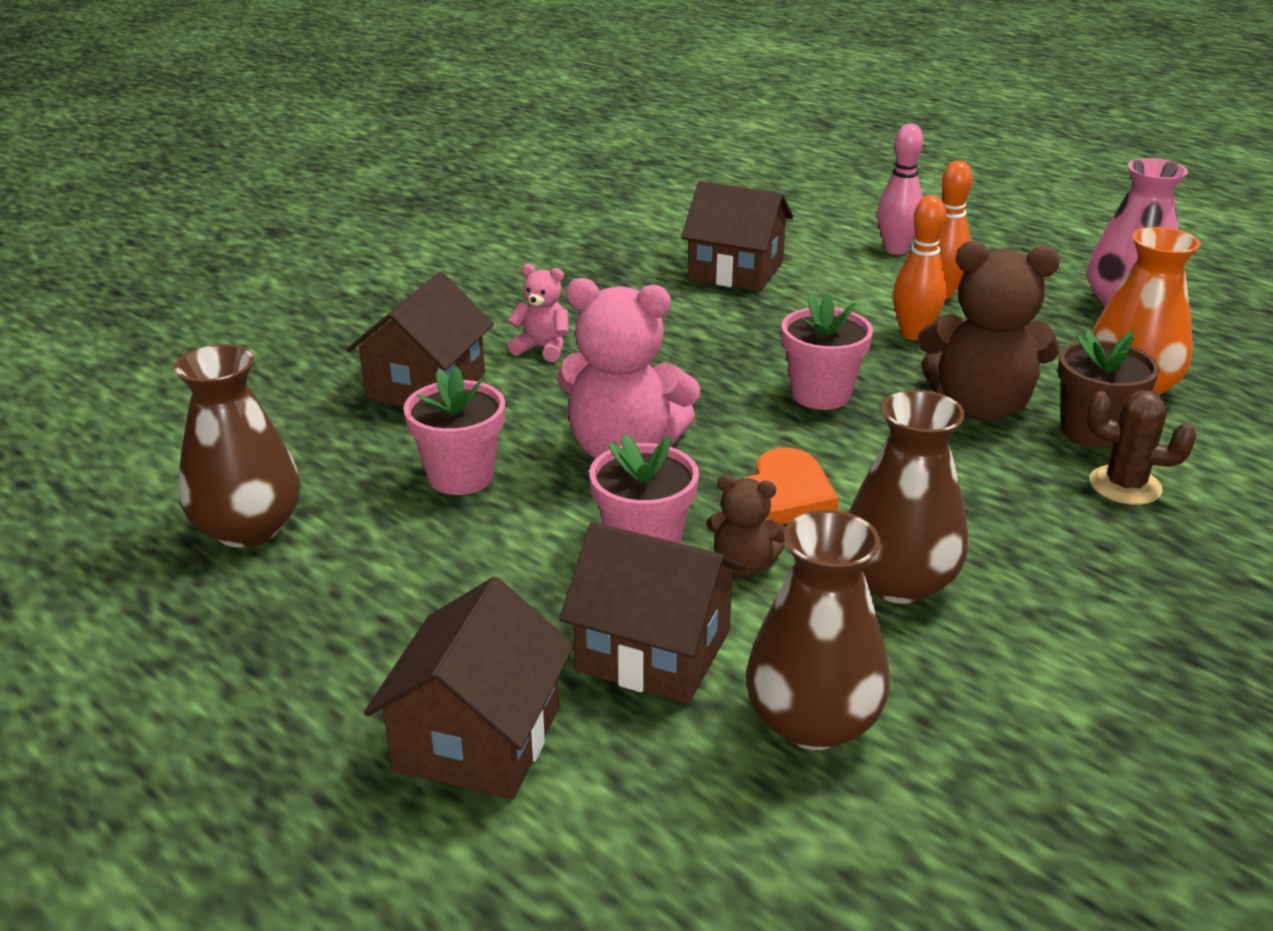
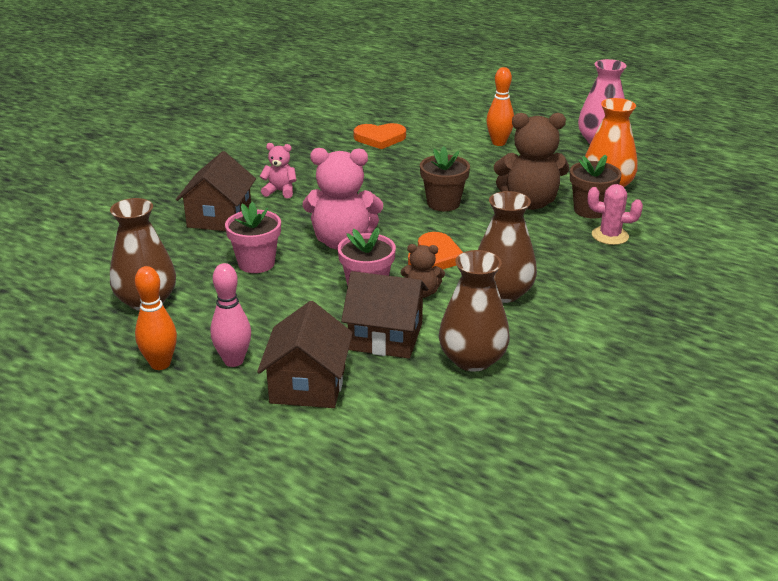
camera: 10 degrees left, 0 degrees up
(735, 271) = (380, 138): brown house -> orange heart
(820, 394) = (443, 203): pink flower pot -> brown flower pot
(896, 250) = (469, 119): pink bowling pin -> pink bowling pin (233, 361)
(914, 334) = (488, 166): orange bowling pin -> orange bowling pin (160, 364)
(1125, 486) = (610, 236): brown cactus -> pink cactus

